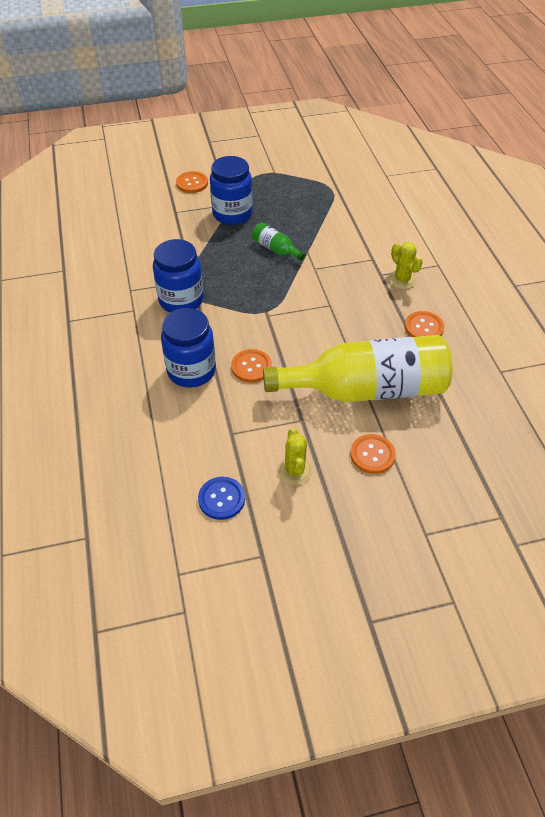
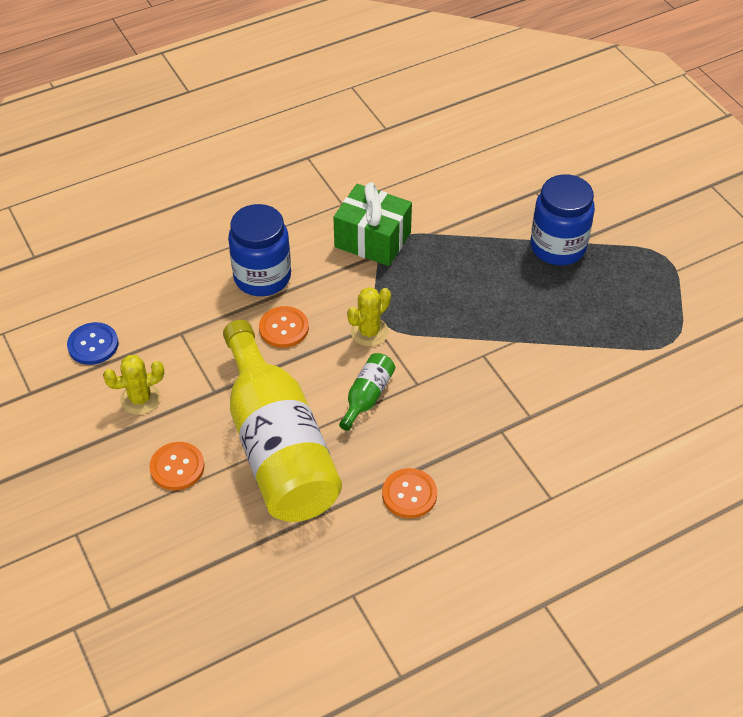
camera: 75 degrees right, 0 degrees up
(181, 300) = (372, 239): blue jar -> green gift
(192, 183) = (603, 192): orange button -> none
(276, 249) = (504, 307): green bottle -> green bottle (367, 396)
(402, 280) = (499, 457): yellow cactus -> yellow cactus (369, 332)

